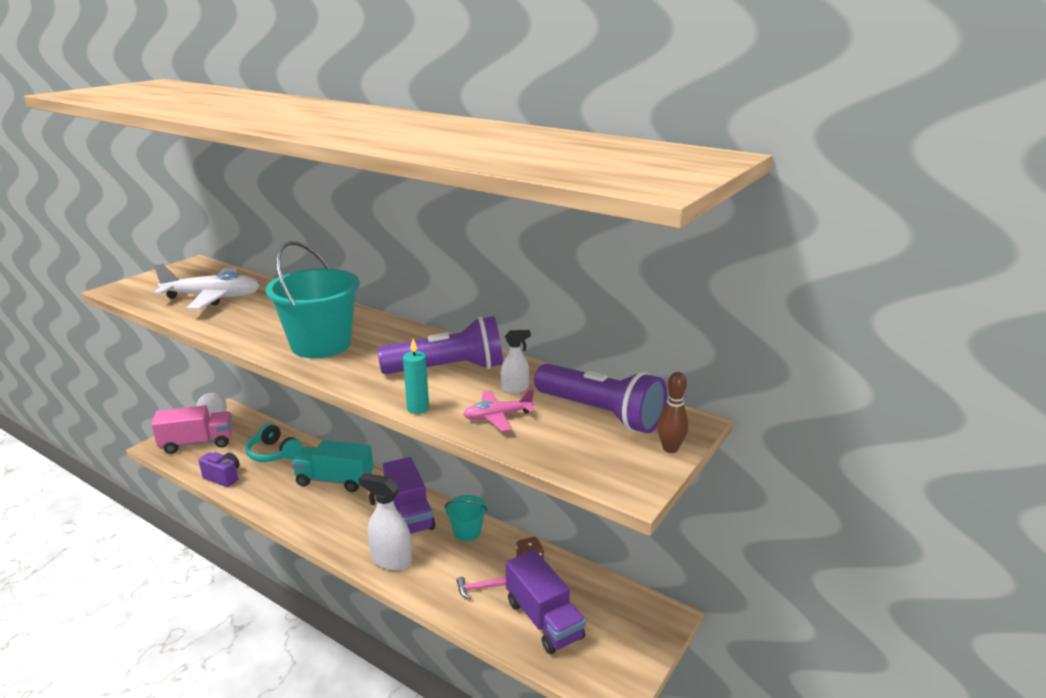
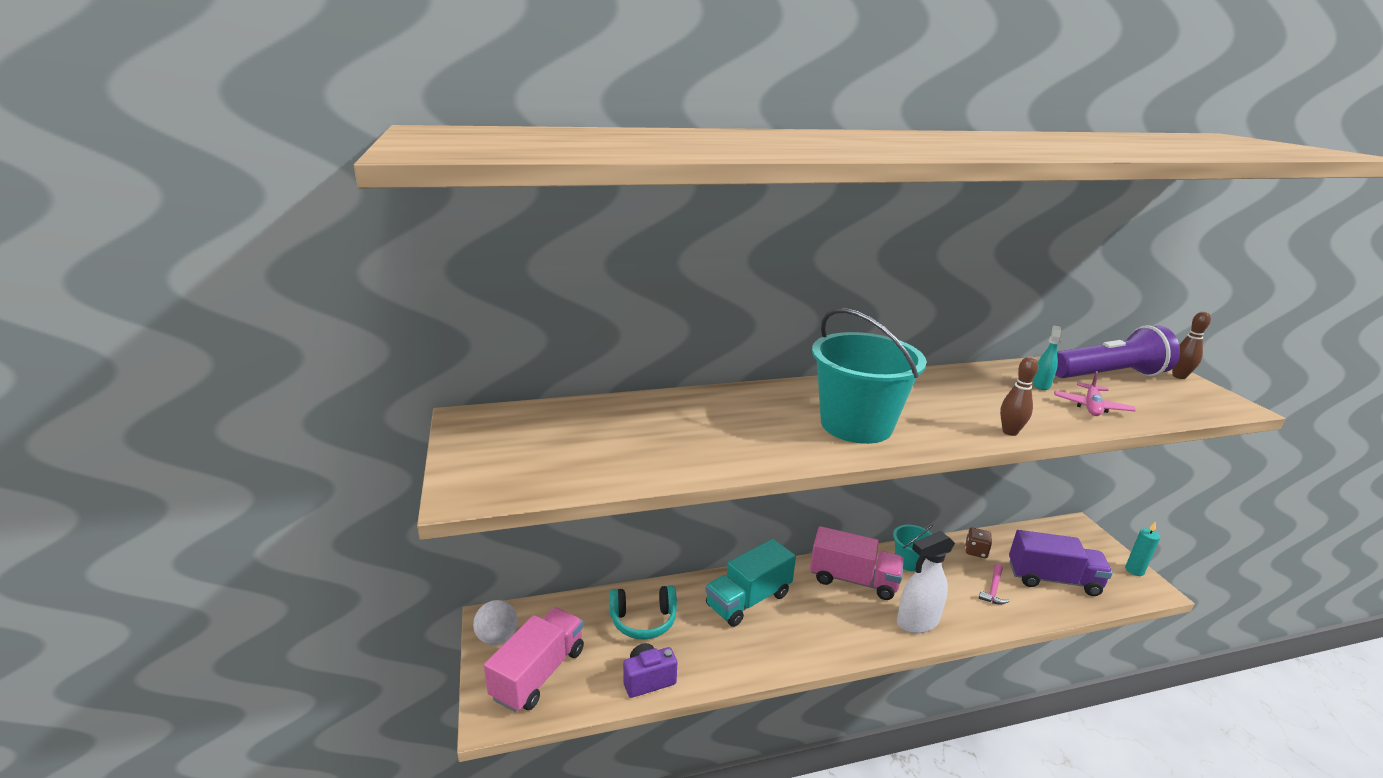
camera: 50 degrees left, 0 degrees up
(213, 297) = (621, 440): white plane -> none
(386, 394) = (1010, 432): none -> brown bowling pin
(409, 514) = (853, 580): purple truck -> pink truck
(418, 408) = (1052, 429): turquoise candle -> turquoise candle (1134, 570)
(448, 369) = (977, 394): purple flashlight -> none
(515, 389) = (1041, 385): white spray bottle -> turquoise spray bottle

